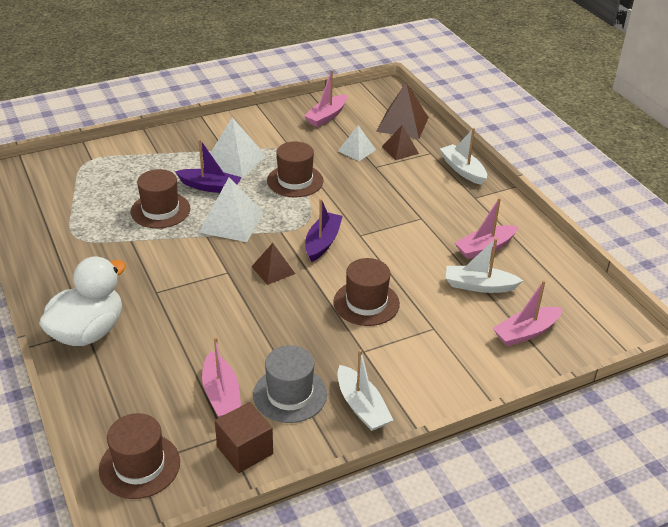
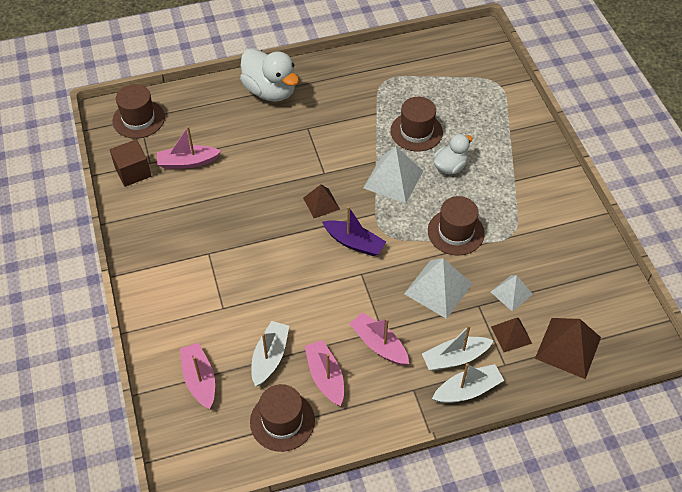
camera: 100 degrees right, 15 degrees up
(210, 187) = (450, 166): purple boat -> white duck
(234, 160) = (494, 187): white pyramid -> white pyramid (438, 288)
(290, 394) = (176, 201): grey hat -> none
(326, 116) = (583, 274): pink boat -> pink boat (379, 344)
(362, 406) = (151, 243): white boat -> white boat (455, 358)
(366, 303) = (265, 264): brown hat -> brown hat (282, 421)

